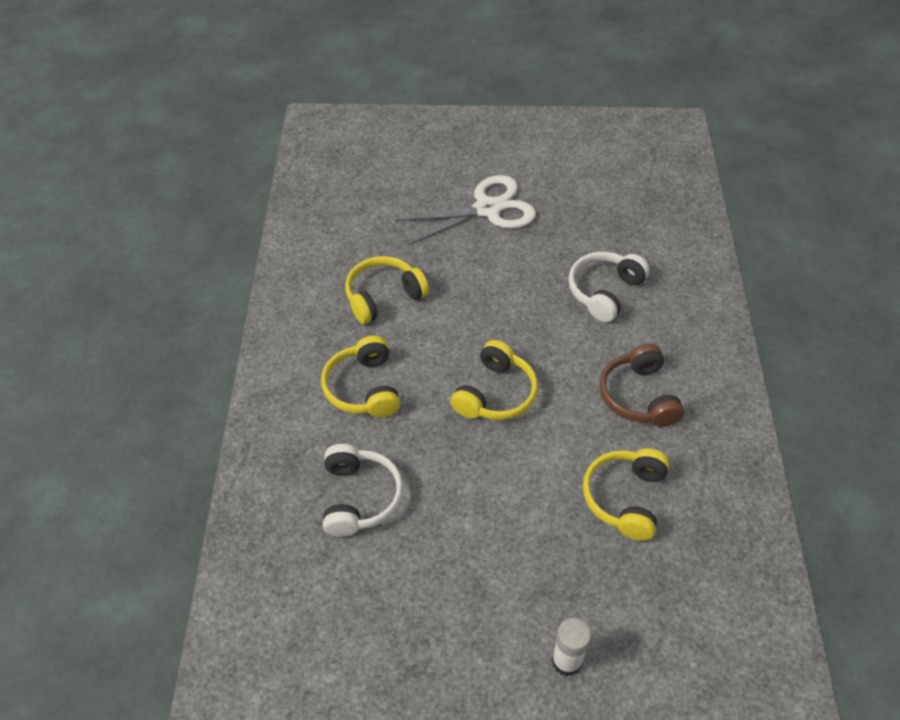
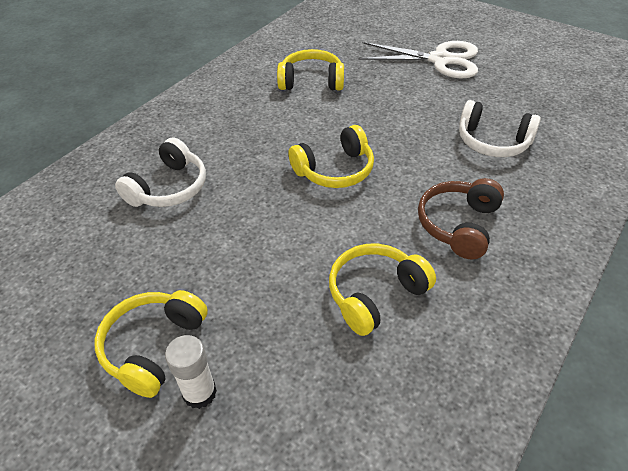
camera: 35 degrees right, 5 degrees down
(363, 388) = (242, 126): yellow headphones -> yellow headphones (153, 346)
(604, 291) = (492, 142): white headphones -> white headphones turned 135 degrees counterclockwise

